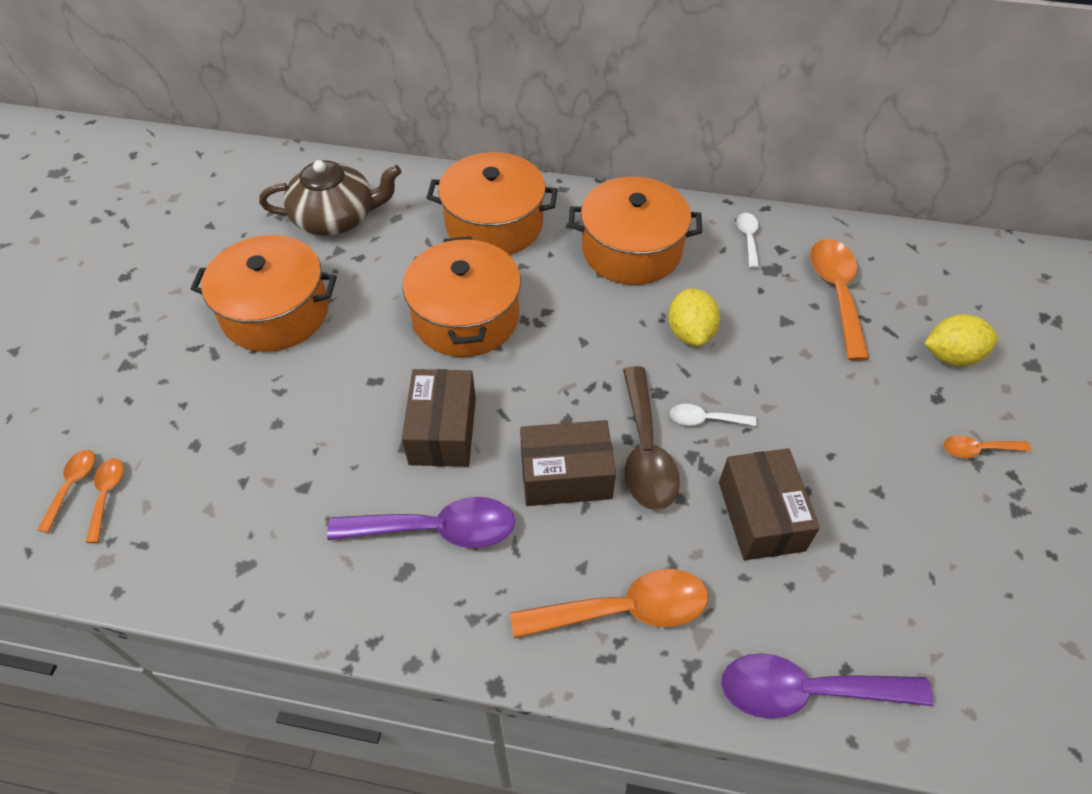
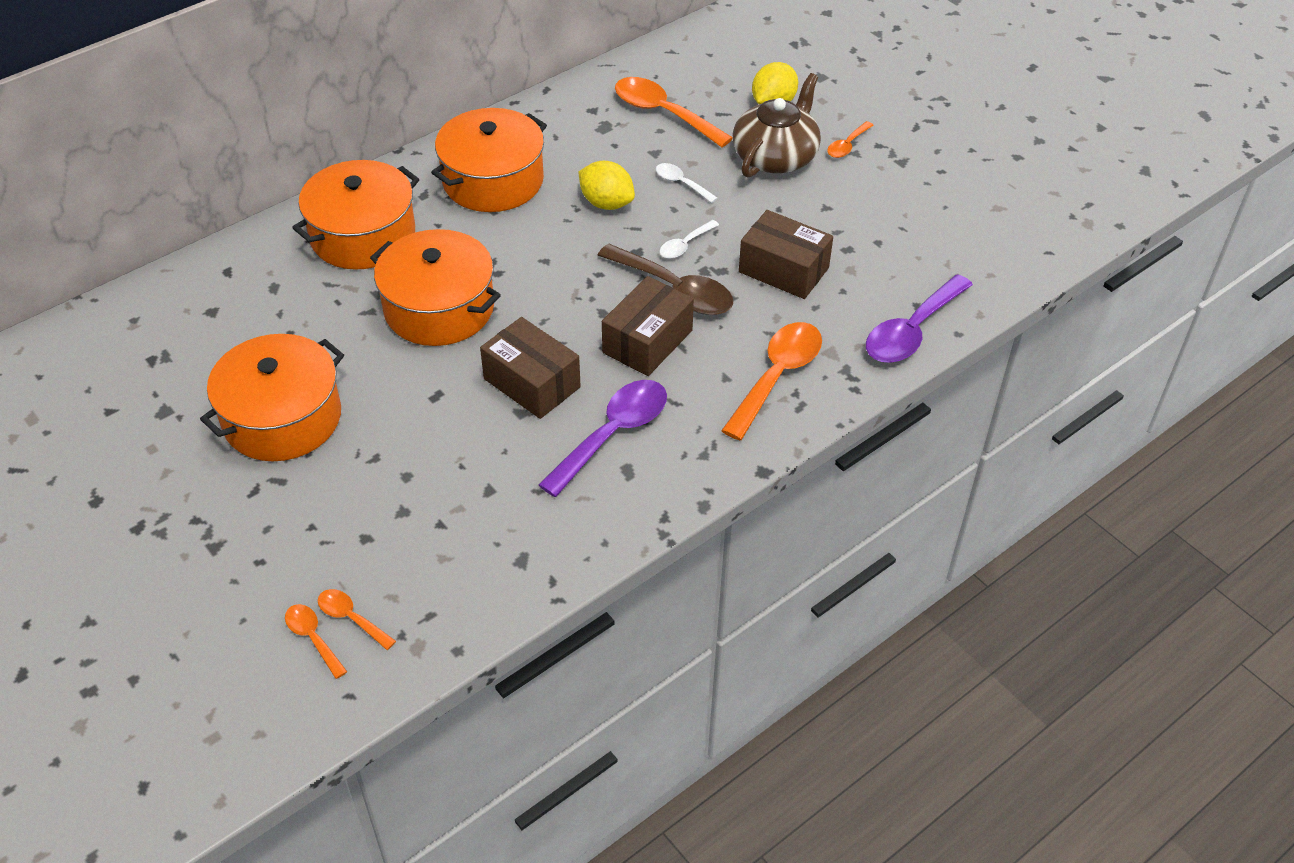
camera: 50 degrees left, 5 degrees down
(336, 217) = (221, 323): brown teapot -> brown teapot (776, 156)
(748, 238) = (562, 118): white spoon -> white spoon (681, 183)

